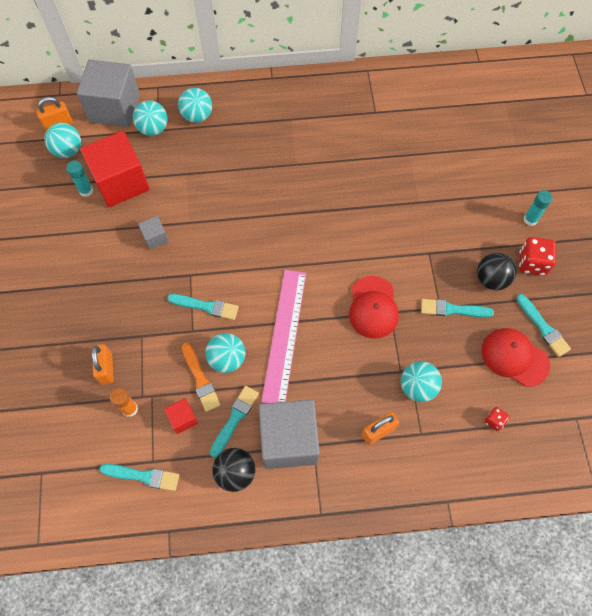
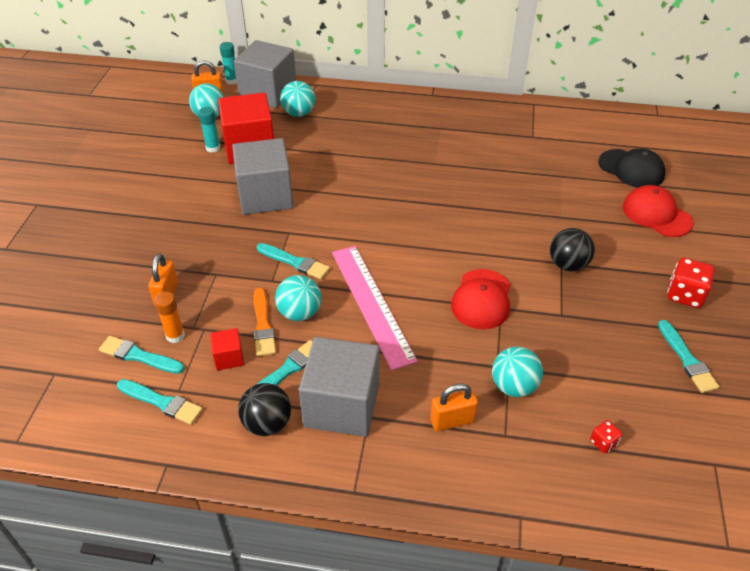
camera: 15 degrees right, 20 degrees down
(155, 238) = (265, 196): grey cube -> grey cube, size x2.25
(197, 116) = (346, 111): turquoise ball -> none
(284, 335) = (371, 304): pink ruler -> pink ruler turned 45 degrees counterclockwise
(452, 309) = (576, 320): turquoise brush -> turquoise brush (139, 356)
(467, 133) = (631, 169): none -> black cap
(491, 279) = (630, 301): black ball -> black ball (568, 265)
(514, 357) = (644, 382): red cap -> red cap (656, 214)
(530, 219) = (690, 255): turquoise glue stick -> turquoise glue stick (232, 81)

